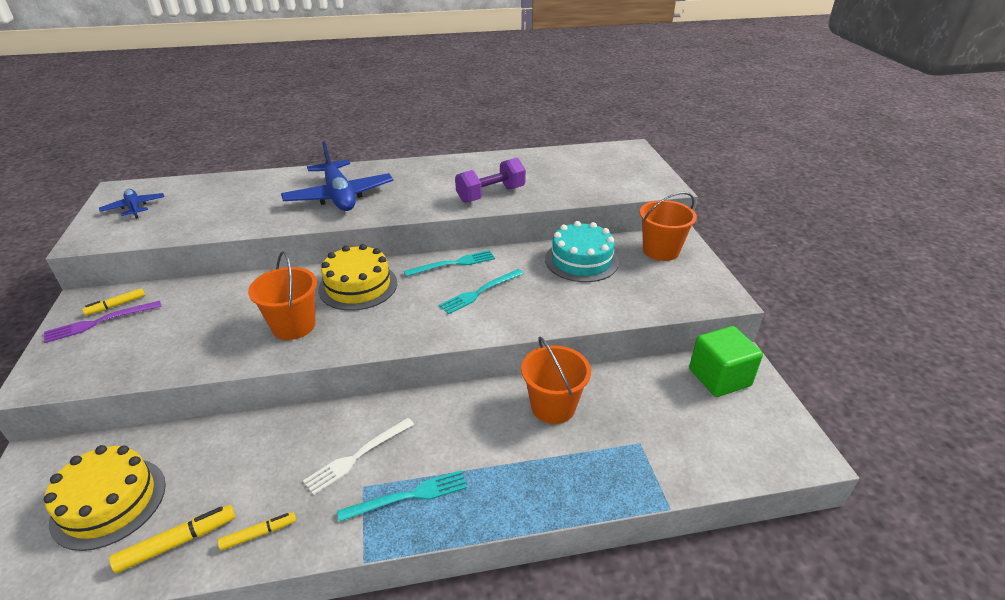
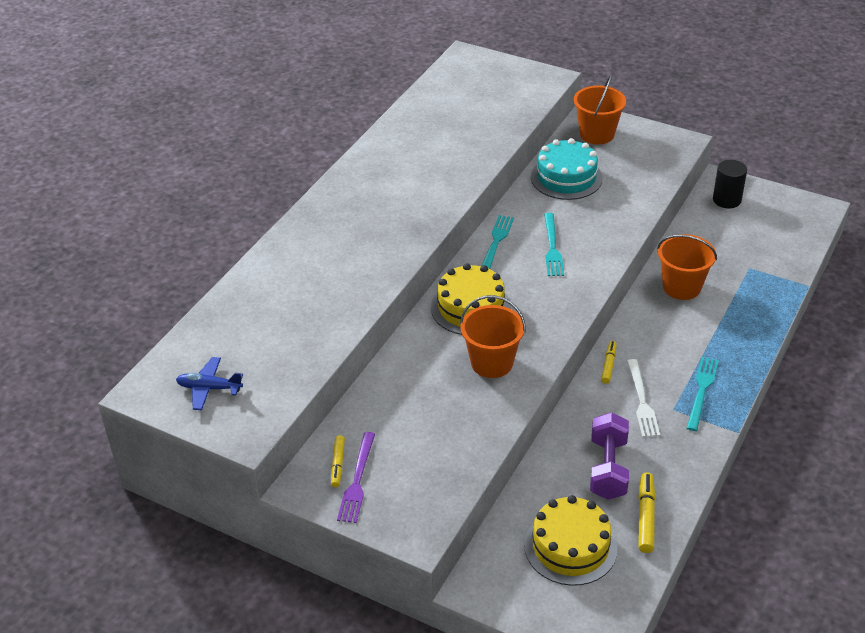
camera: 50 degrees left, 5 degrees up
(258, 534) = (673, 474): yellow marker -> yellow marker (608, 365)
(339, 196) = (352, 250): blue plane -> none
(490, 194) = (455, 166): purple dumbbell -> purple dumbbell (608, 468)
(719, 377) = (727, 200): green cube -> black cylinder

